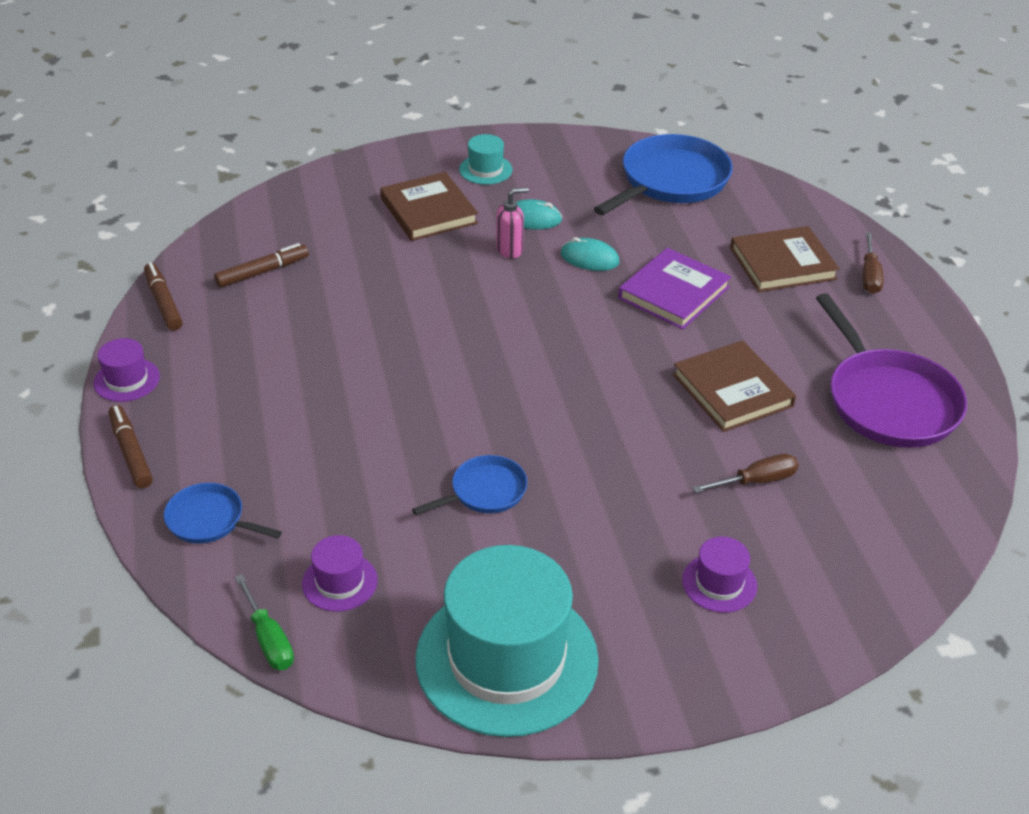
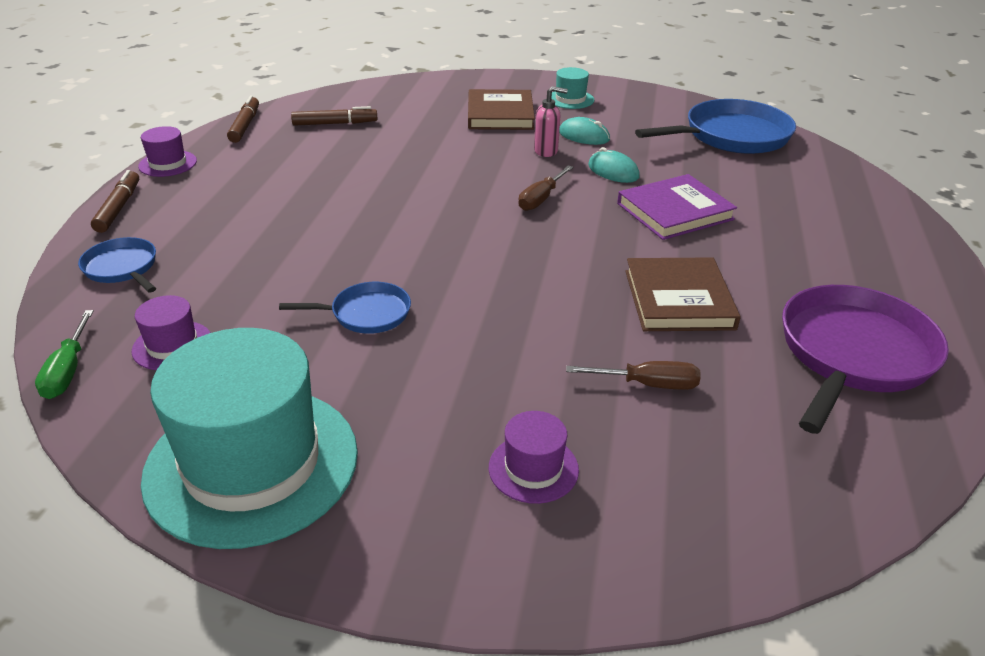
camera: 25 degrees right, 5 degrees down
(782, 263) = (803, 214): brown book -> none
(869, 275) = (895, 244): brown screwdriver -> brown screwdriver (541, 199)
(888, 401) = (853, 354): purple pan -> purple pan turned 150 degrees counterclockwise

